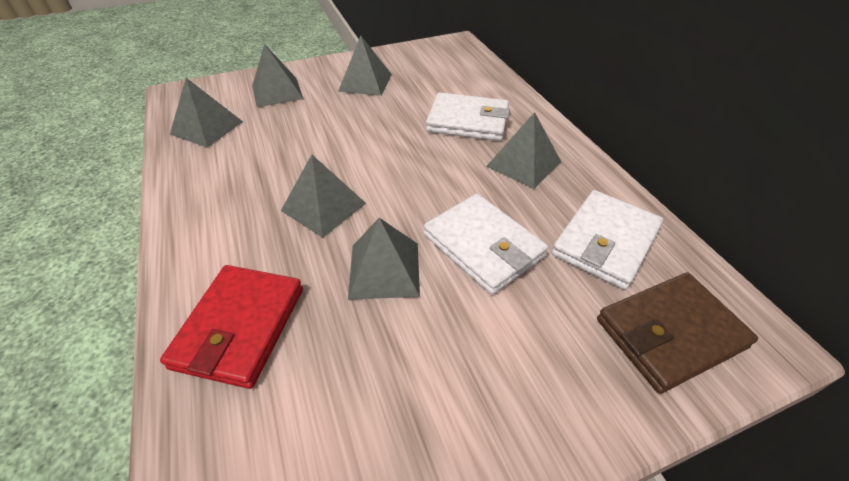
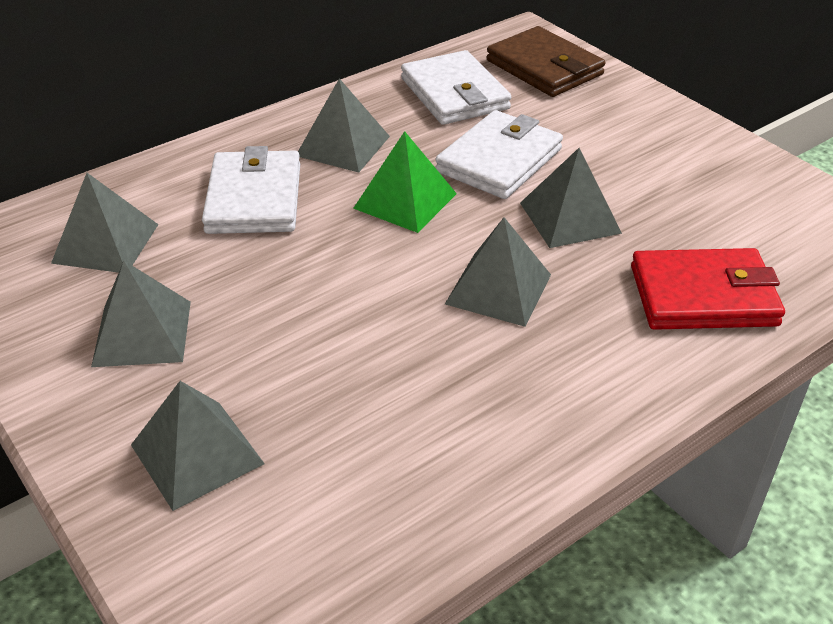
camera: 105 degrees left, 5 degrees down
(207, 127) = (357, 511): grey pyramid -> grey pyramid (105, 243)
(443, 182) = (405, 201): none -> green pyramid
(605, 242) = (454, 94): white wallet -> white wallet turned 45 degrees clockwise

